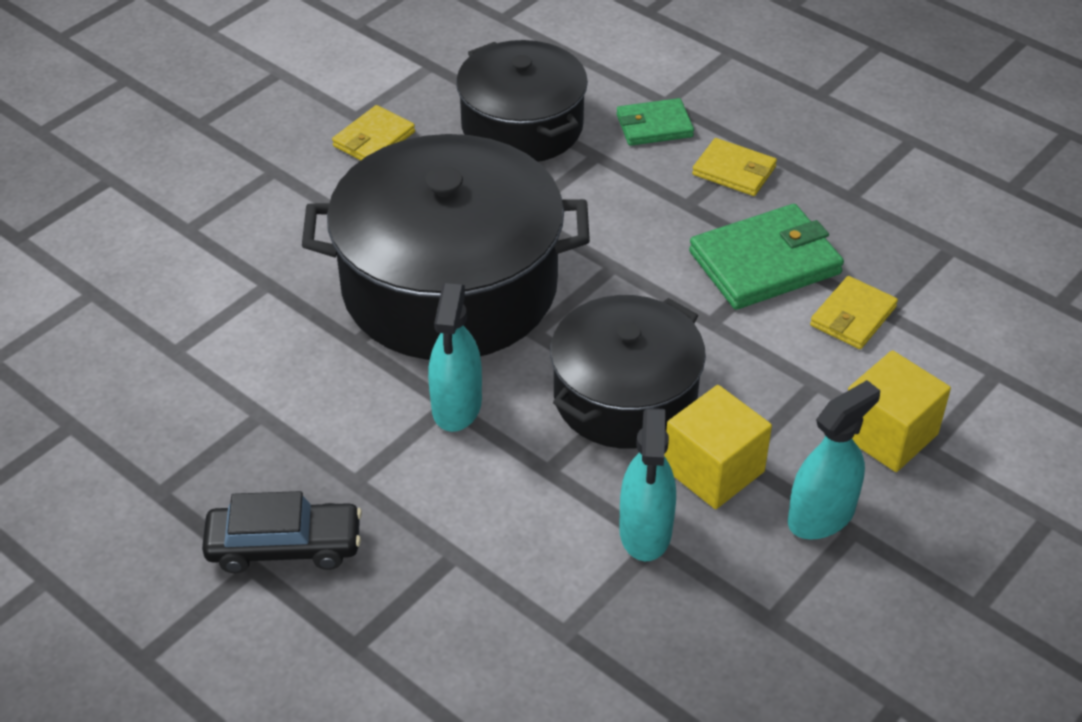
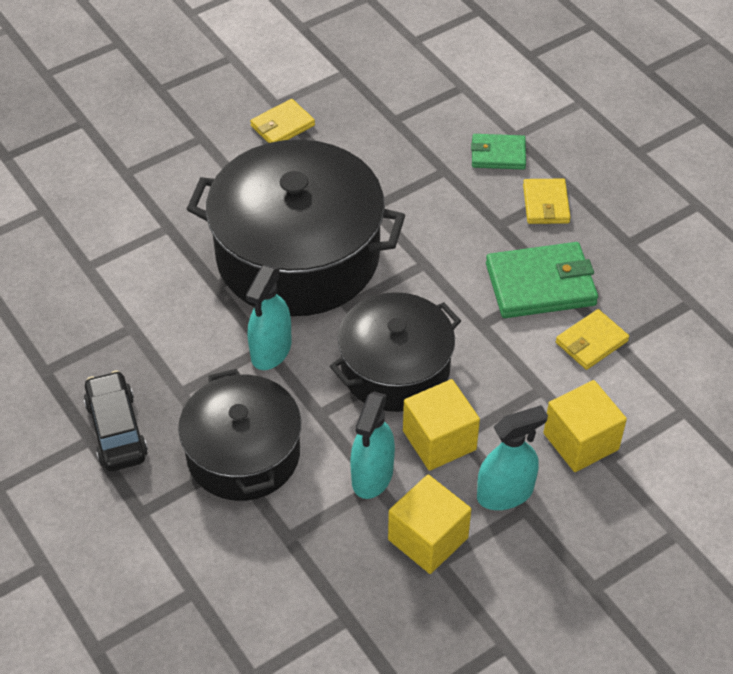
camera: 15 degrees right, 5 degrees up
(284, 547) = (116, 430): black car -> black car turned 120 degrees counterclockwise
(522, 126) = (397, 135): black pot -> black pot (243, 454)
(734, 171) = (546, 204): yellow wallet -> yellow wallet turned 45 degrees clockwise
(746, 593) = (428, 539): none -> yellow cube

